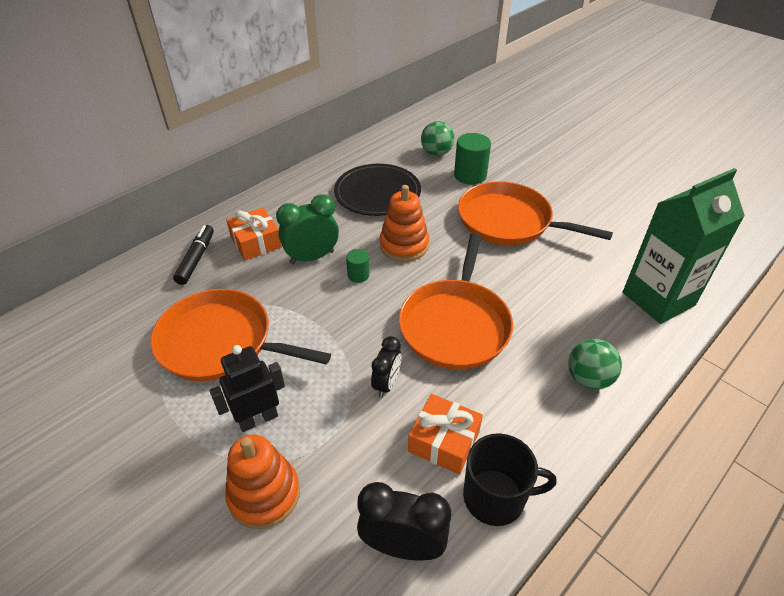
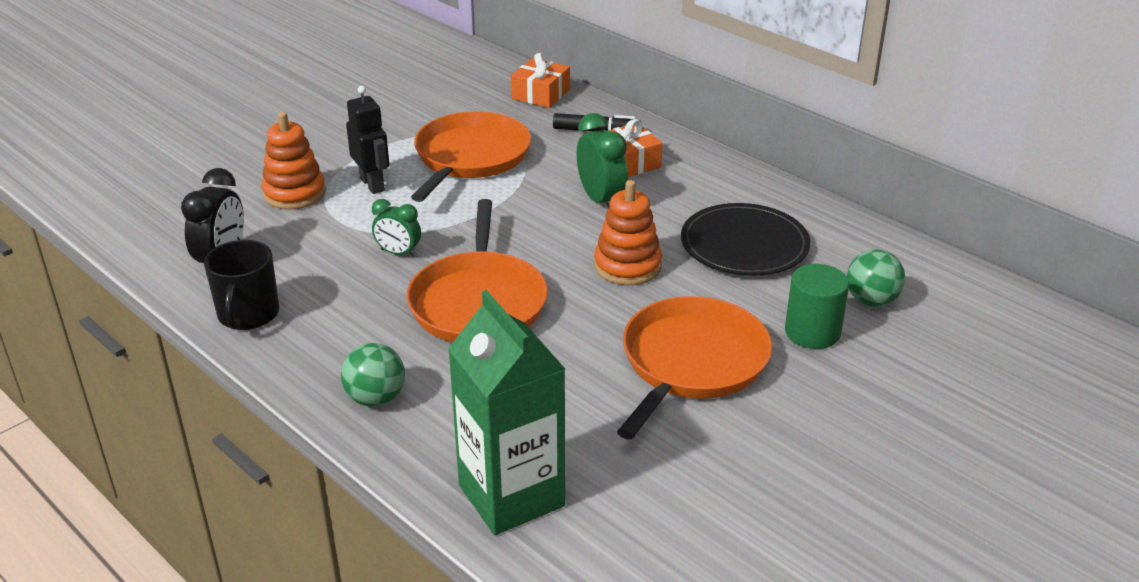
camera: 90 degrees right, 10 degrees down
(358, 275) = (568, 233): green cylinder -> none
(386, 384) = (398, 253): black clock -> green clock
(444, 441) = (319, 287): orange gift -> orange gift (540, 94)
(456, 324) = (478, 302): orange pan -> orange pan turned 105 degrees counterclockwise

